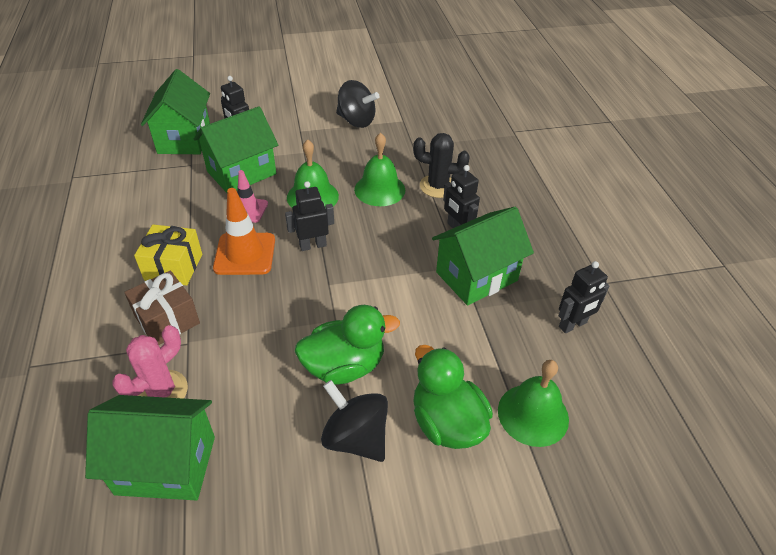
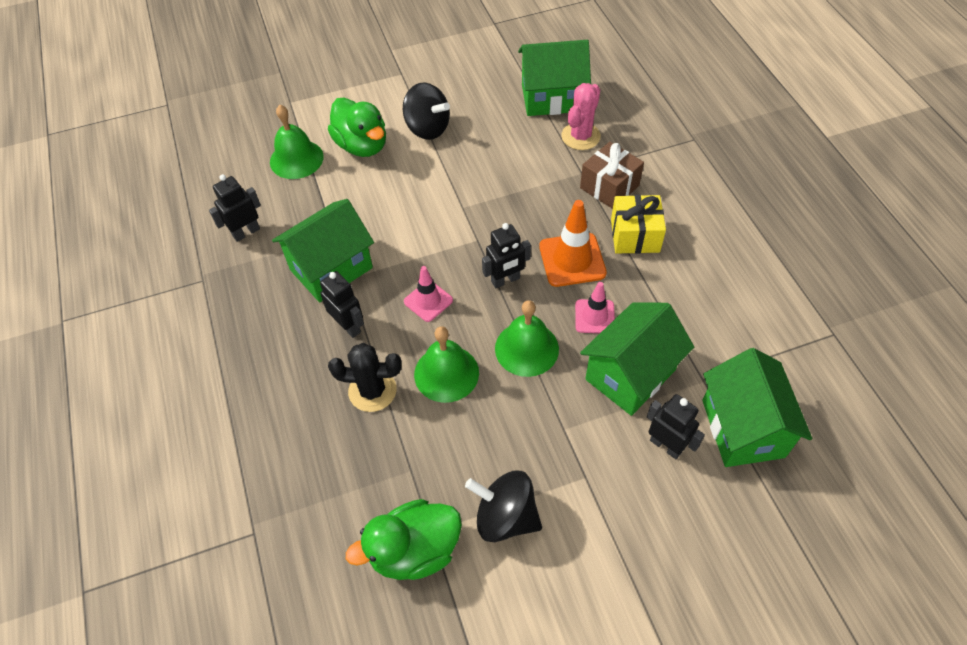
camera: 175 degrees right, 10 degrees up
(344, 366) = (446, 172): green duck -> green duck (414, 550)
(386, 238) = (428, 301): none -> pink traffic cone

